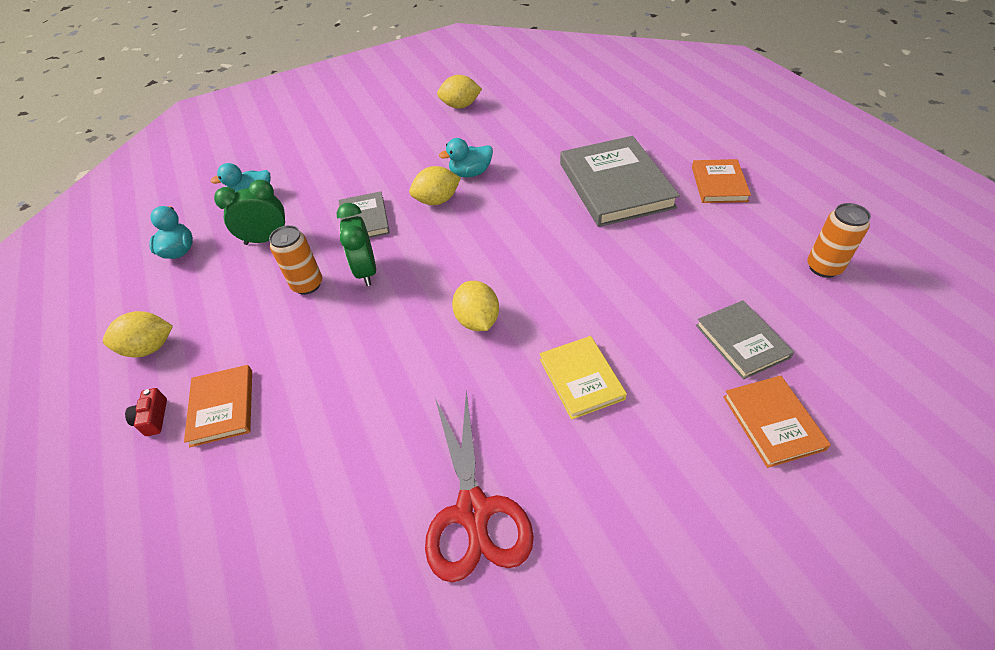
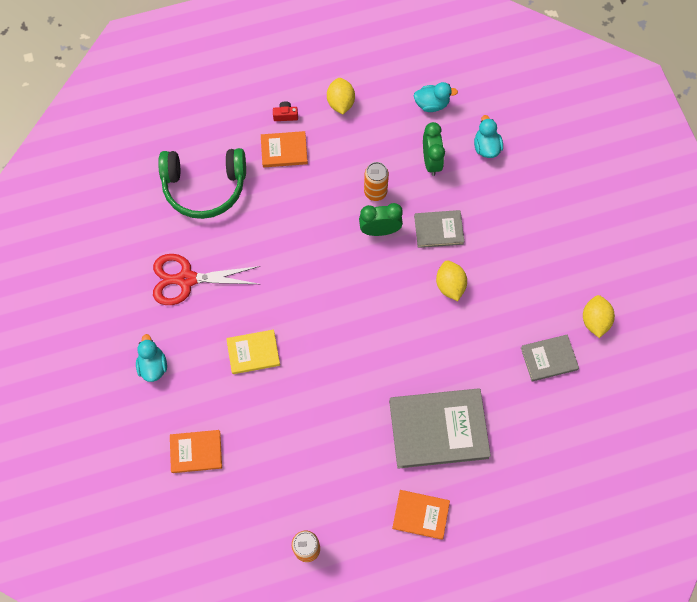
camera: 95 degrees right, 20 degrees up
(280, 523) = (204, 187): none -> green headphones
(470, 173) = (481, 316): turquoise duck -> turquoise duck (153, 365)
(477, 320) = (315, 299): yellow lemon -> none
(741, 341) = (257, 460): grey book -> grey book (549, 359)

